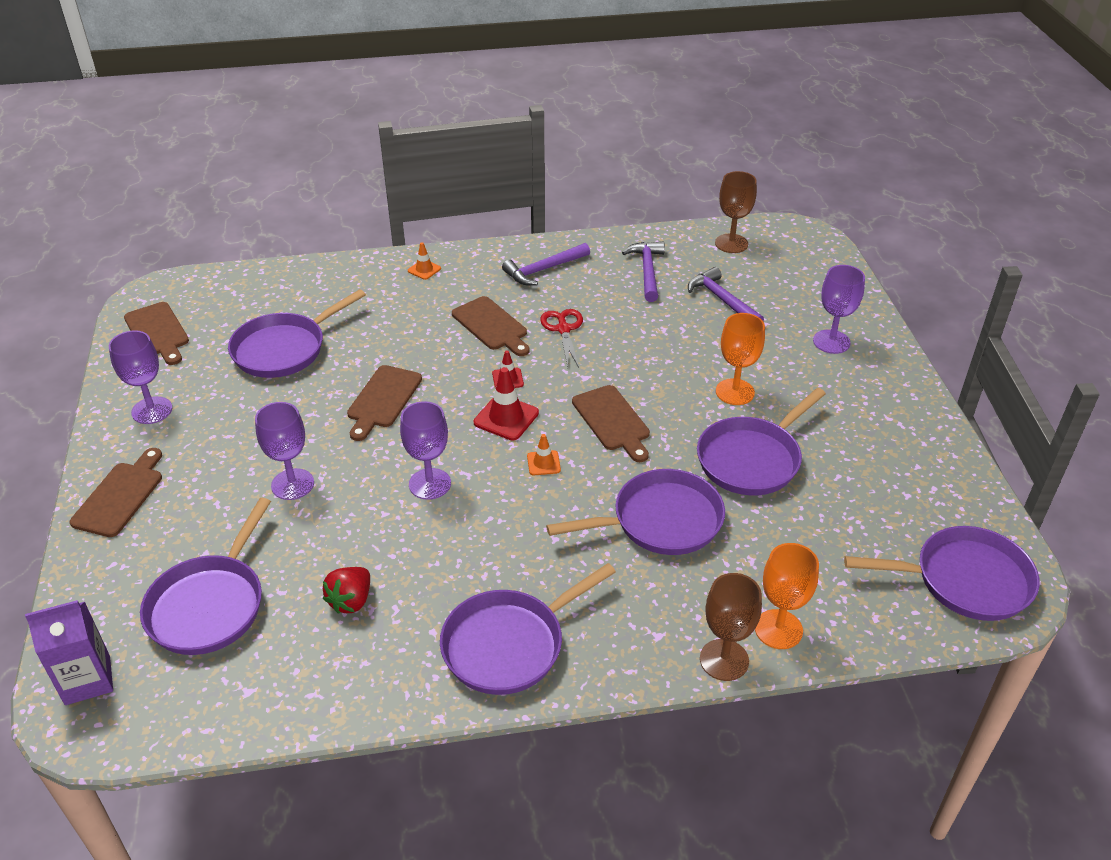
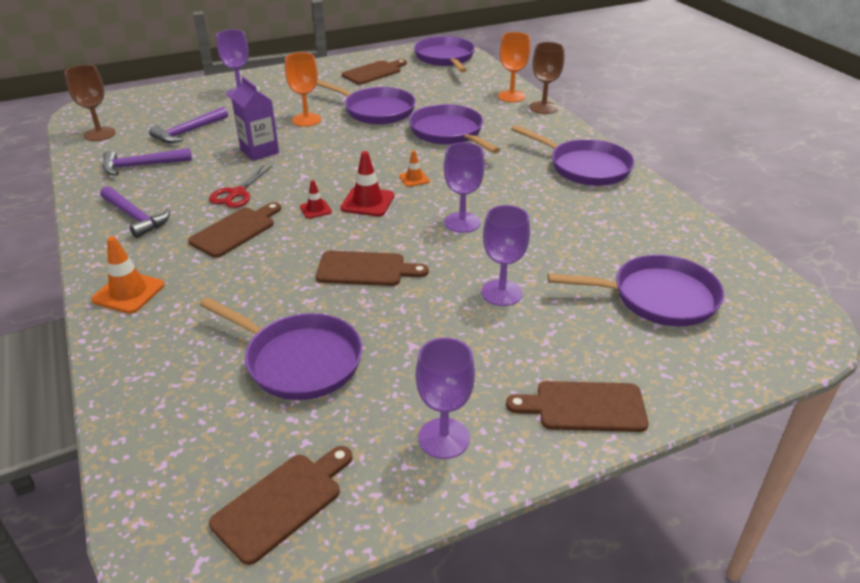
camera: 105 degrees left, 5 degrees down
(87, 680) = (777, 338): purple carton -> purple carton (259, 151)
(351, 601) = (599, 231): red strawberry -> none
(424, 269) = (128, 292): orange traffic cone -> orange traffic cone, size x1.72
(563, 329) = (237, 193): red scissors -> red scissors turned 45 degrees counterclockwise
(612, 421) = (355, 158): brown cutting board -> brown cutting board (374, 72)

